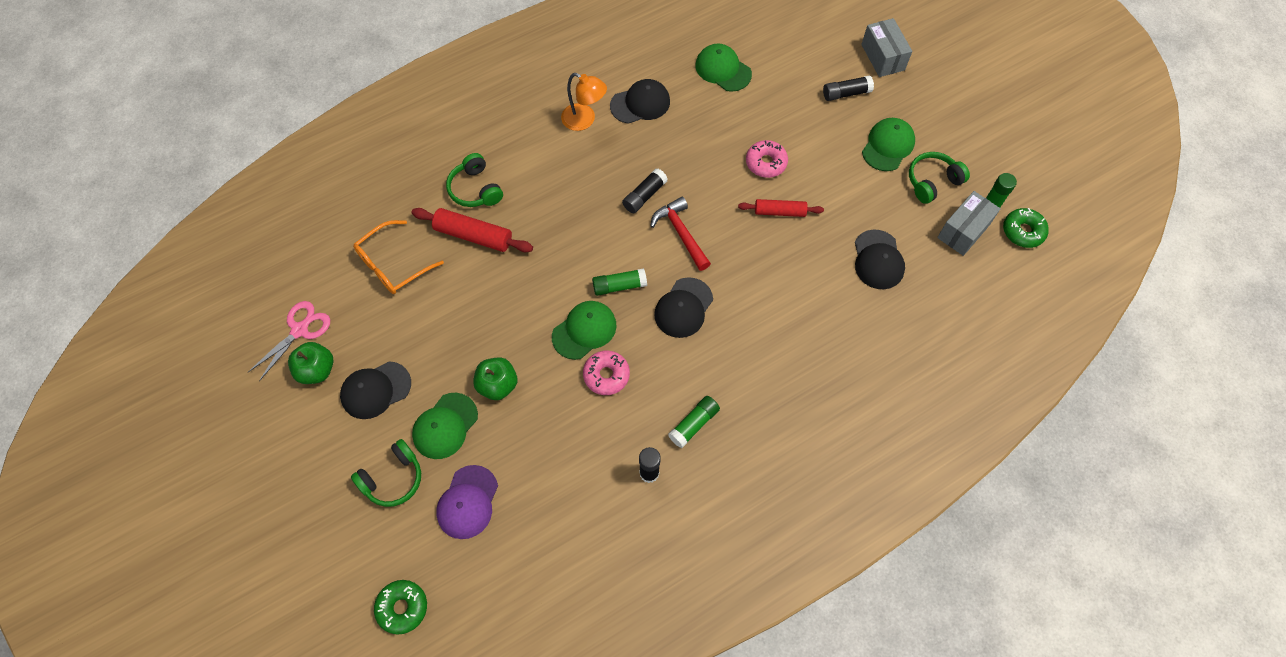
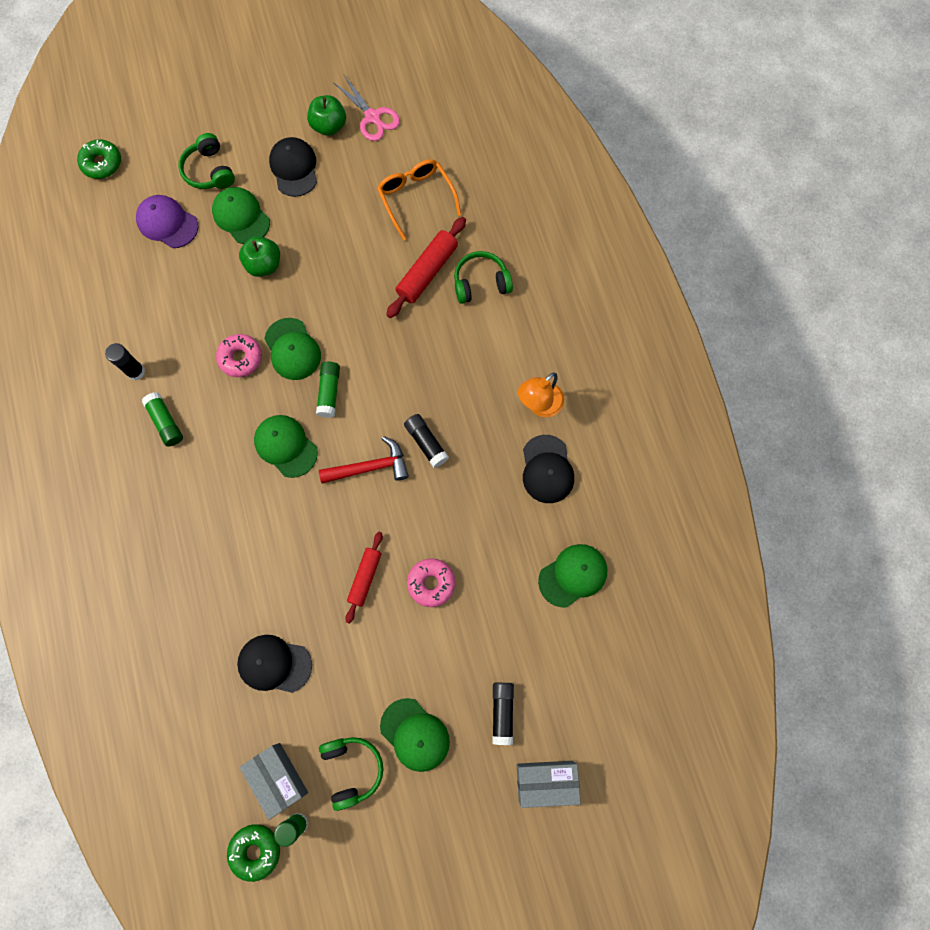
camera: 105 degrees right, 10 degrees up
(683, 308) = (286, 446): black cap -> green cap

